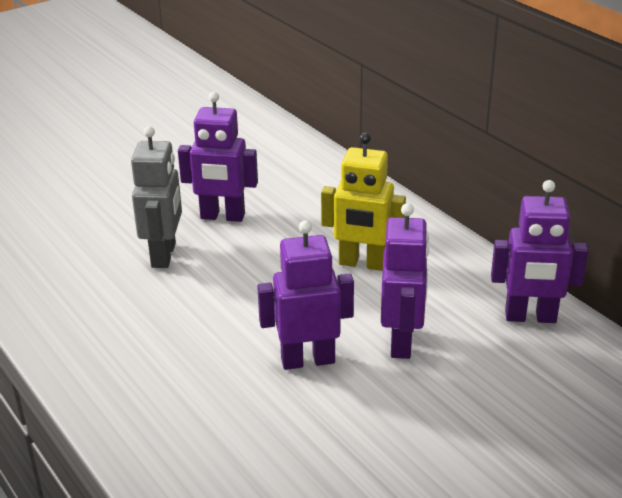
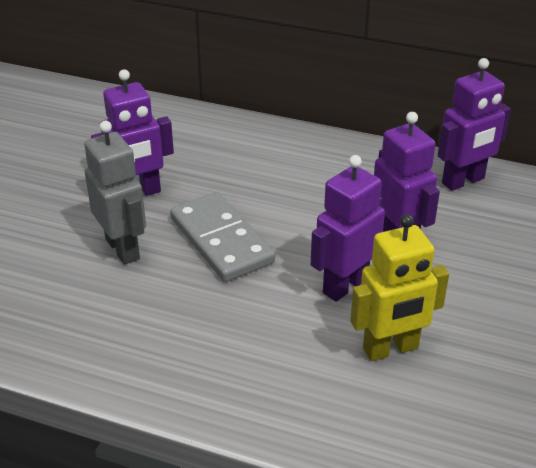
camera: 35 degrees left, 5 degrees up
(246, 280) = (221, 240): none -> grey domino
(362, 263) = (300, 188): yellow robot -> yellow robot (390, 349)

